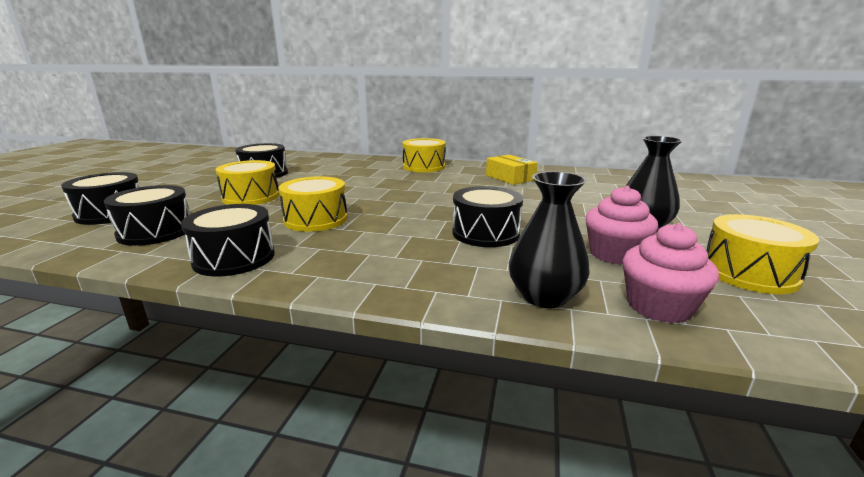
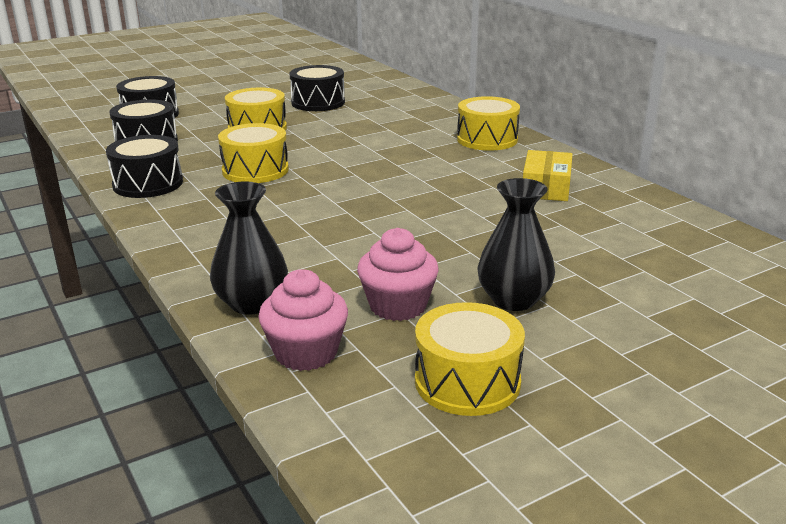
camera: 45 degrees right, 5 degrees up
(485, 233) = (346, 237): black drum -> none

